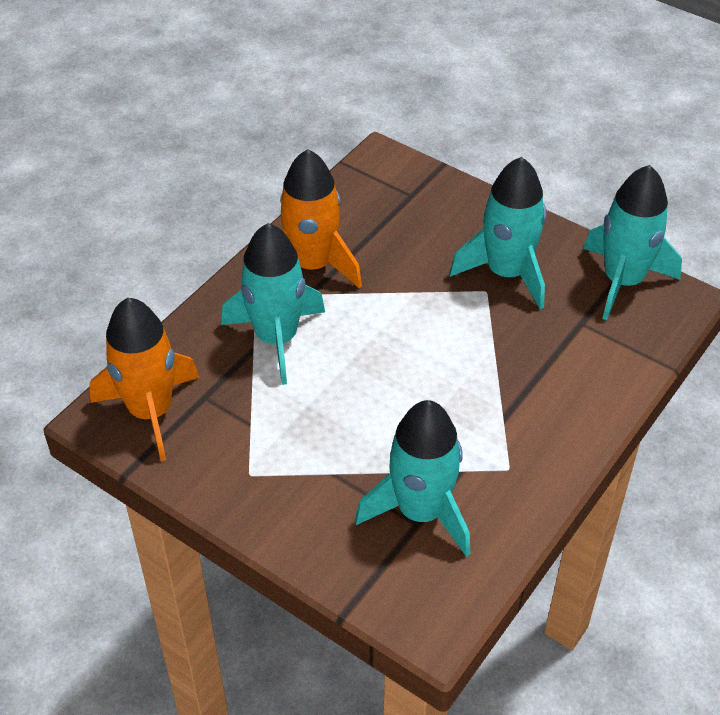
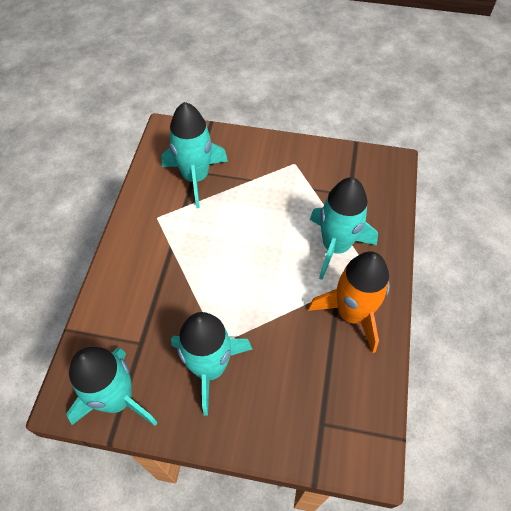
camera: 155 degrees right, 10 degrees up
(150, 411) = (370, 175): orange rocket -> none

